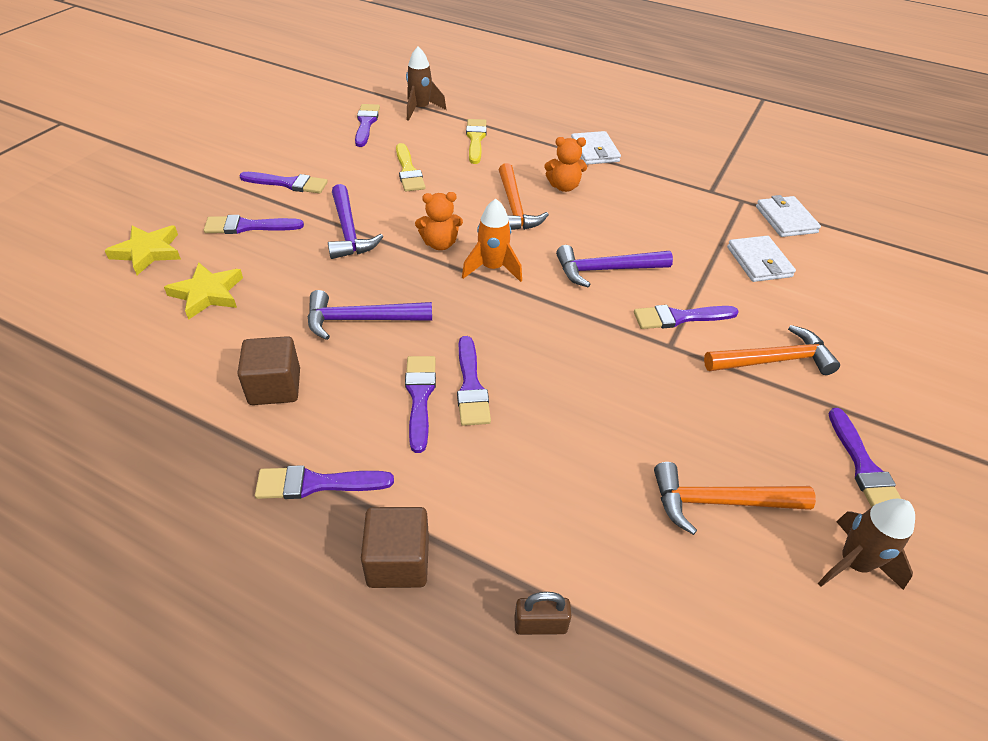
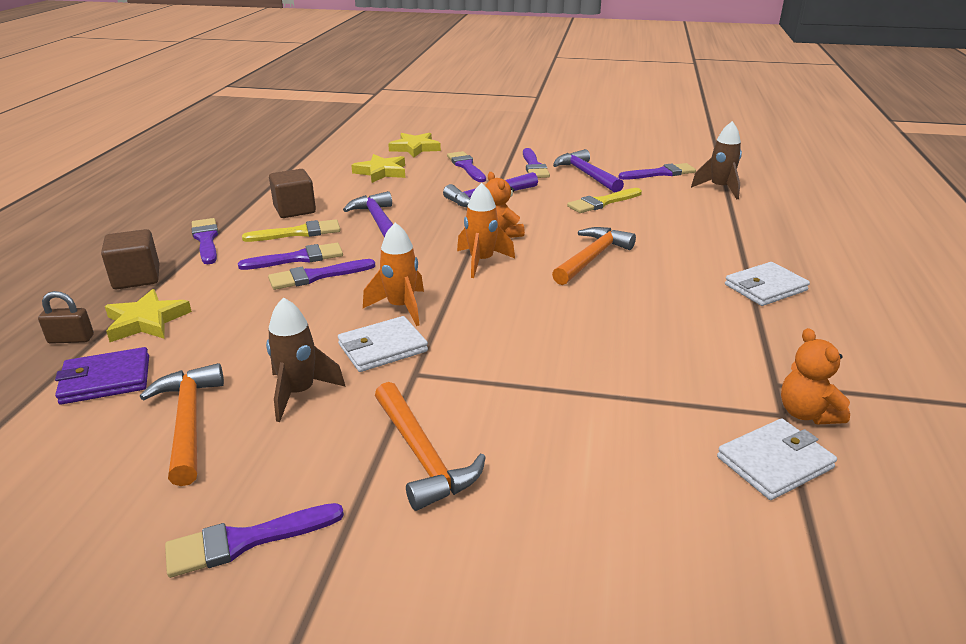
camera: 75 degrees right, 15 degrees down
(475, 139) = (698, 221): yellow brush -> yellow brush (298, 233)
(514, 208) = (592, 258): orange hammer -> orange hammer turned 150 degrees clockwise
(520, 544) = (146, 321): none -> yellow star
(540, 625) = (71, 339): brown padlock -> brown padlock turned 75 degrees counterclockwise
(560, 335) = (401, 307): none -> orange rocket
(564, 187) = (662, 278): orange teddy bear -> orange teddy bear (806, 413)
(606, 270) = (524, 321): purple hammer -> purple hammer (586, 175)
(638, 577) = (106, 380): none -> purple wallet
(679, 317) = (468, 376): purple brush -> none
(759, 262) = (632, 436): white wallet -> white wallet (382, 348)
(853, 564) = (98, 525): brown rocket -> brown rocket (299, 393)

